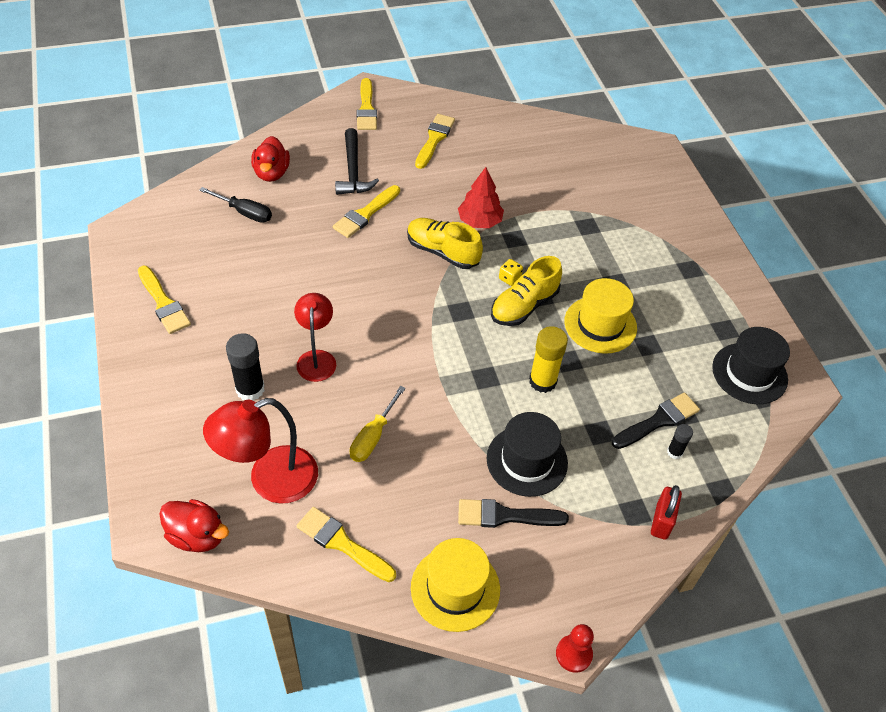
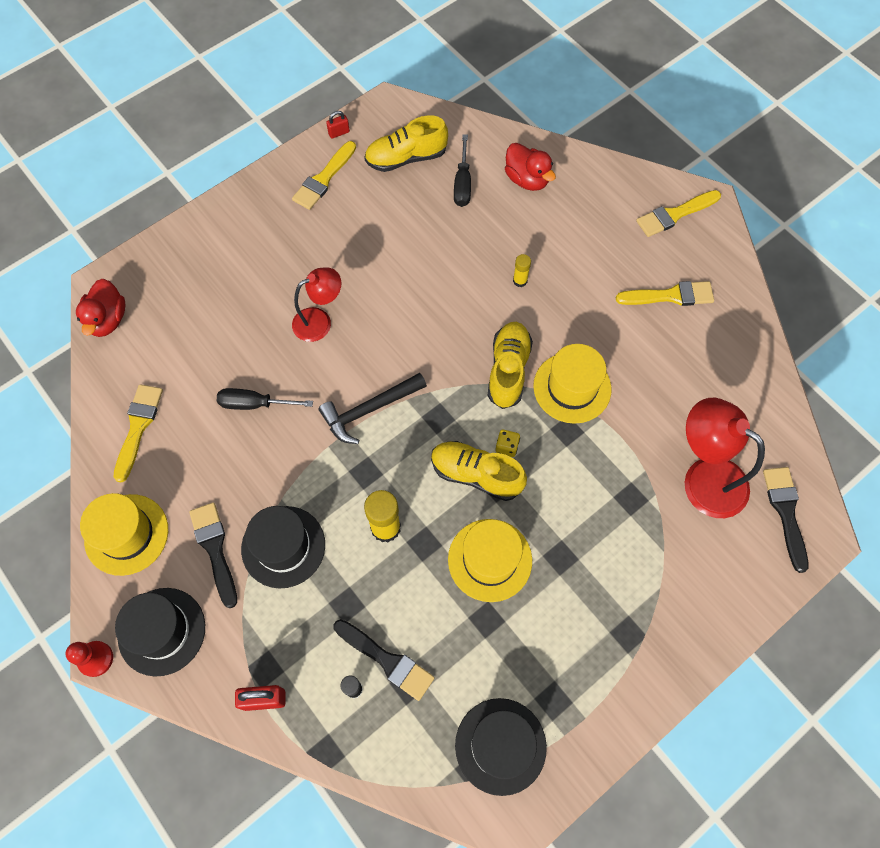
camera: 70 degrees right, 15 degrees up
(120, 274) = (339, 133): none -> red padlock
(188, 238) = (406, 158): none -> yellow shoe
(250, 389) = (263, 287): black glue stick -> none
(270, 480) = (178, 345): red lamp -> red lamp (703, 478)
(271, 173) = (527, 179): red duck -> red duck turned 105 degrees counterclockwise
(353, 170) = (574, 244): black hammer -> black hammer (369, 410)
(365, 214) = (520, 281): yellow brush -> yellow glue stick
(372, 437) = (254, 404): yellow screwdriver -> black screwdriver
(479, 221) = (572, 387): red tree -> yellow hat
(568, 586) = (162, 631): none -> black hat
(634, 155) = (785, 512): none -> black brush

